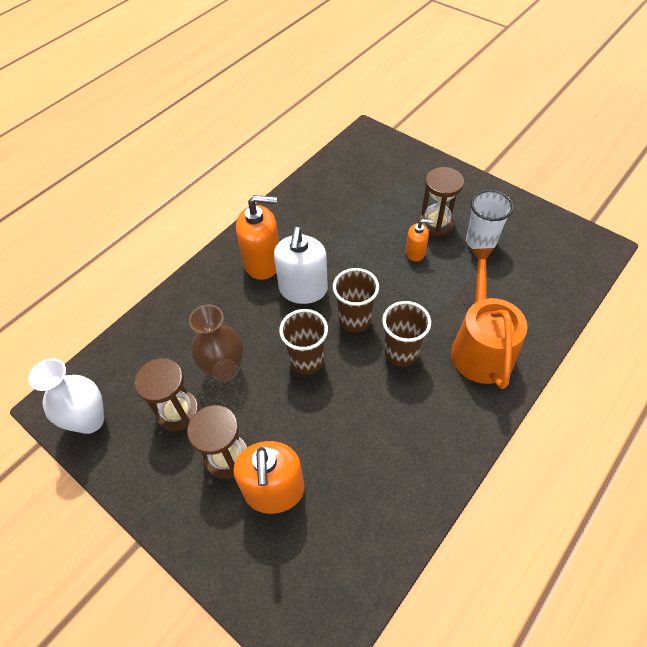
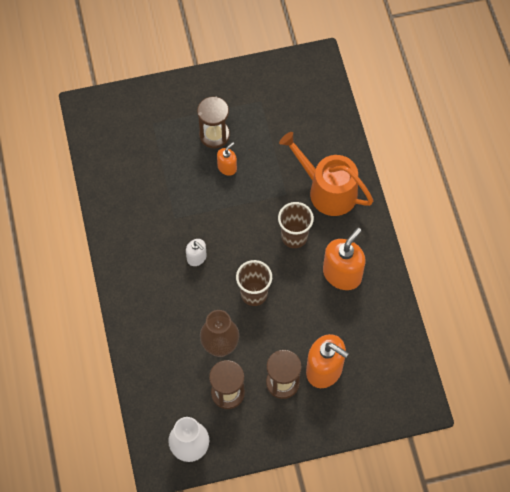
camera: 55 degrees left, 10 degrees up
(263, 262) = (150, 267): orange soap dispenser -> orange soap dispenser (342, 274)
(303, 289) = (196, 257): white soap dispenser -> white soap dispenser, size x0.53
(354, 320) = (248, 244): brown cup -> none
(480, 242) = (253, 122): white cup -> none

